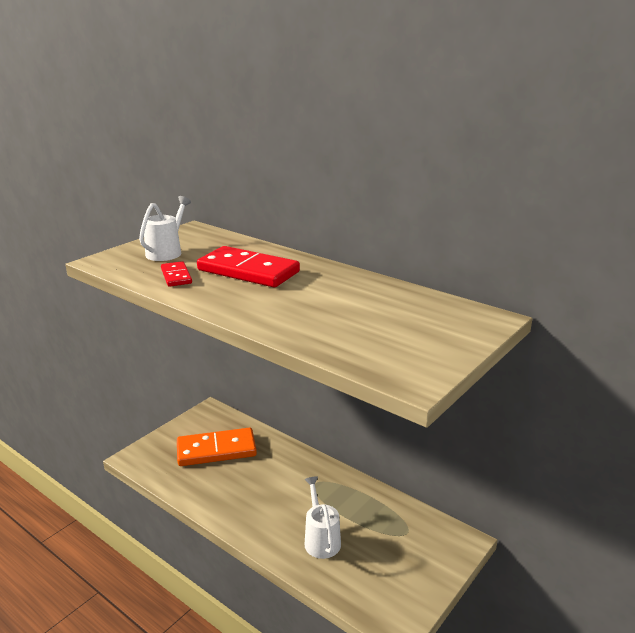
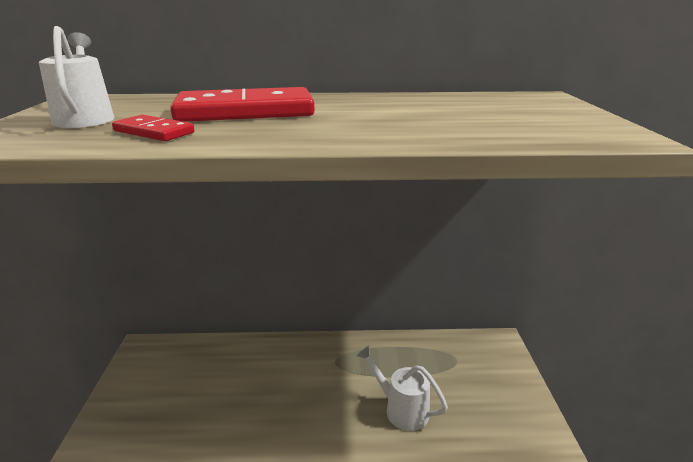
camera: 40 degrees left, 0 degrees up
(216, 450) = (195, 384): orange domino -> none

